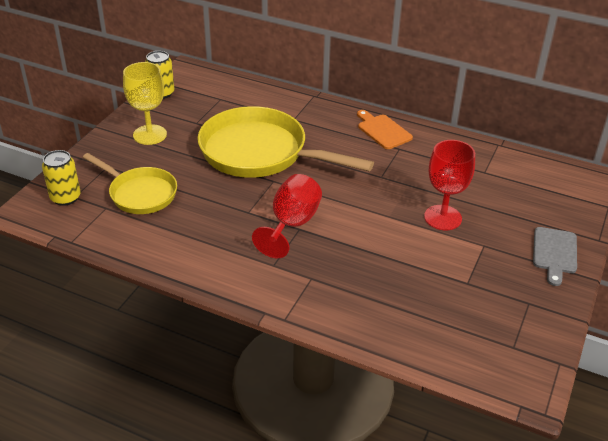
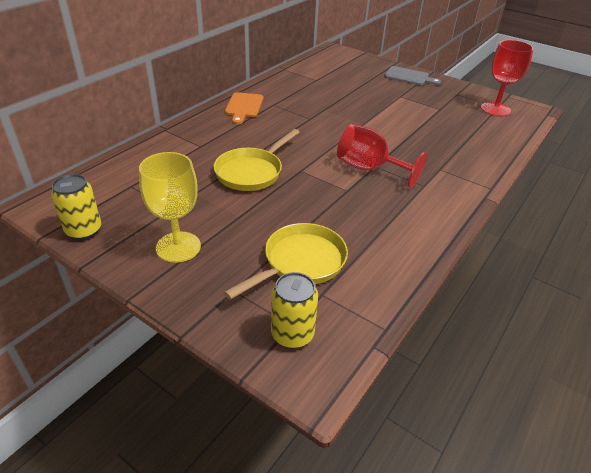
camera: 80 degrees left, 0 degrees up
(260, 153) = (251, 172): yellow pan -> yellow pan, size x0.59
(383, 130) = (244, 107): orange cutting board -> orange cutting board turned 60 degrees counterclockwise
(443, 218) = (368, 104): red goblet -> red goblet (495, 109)

